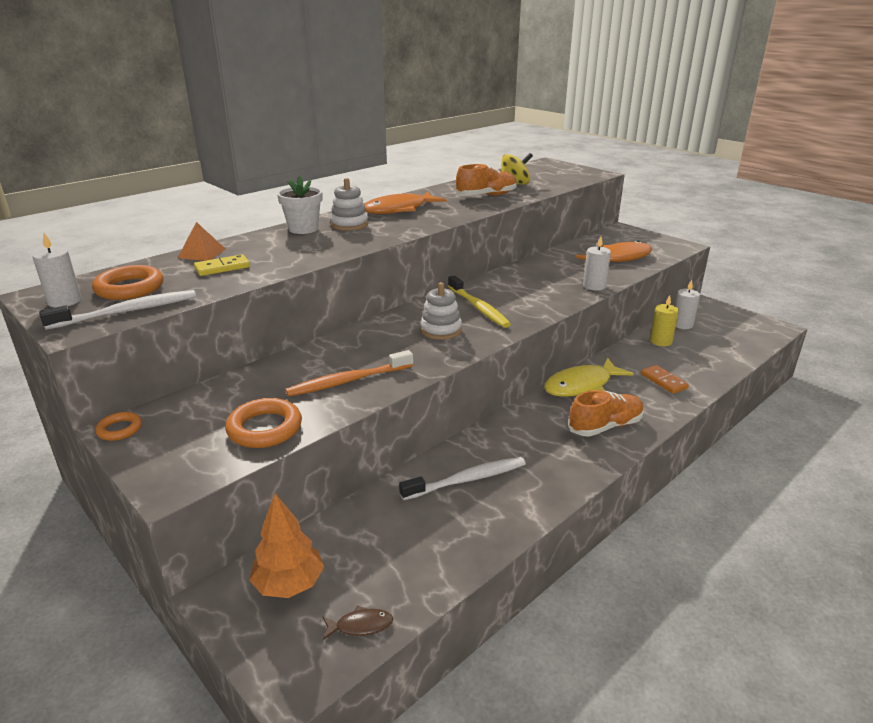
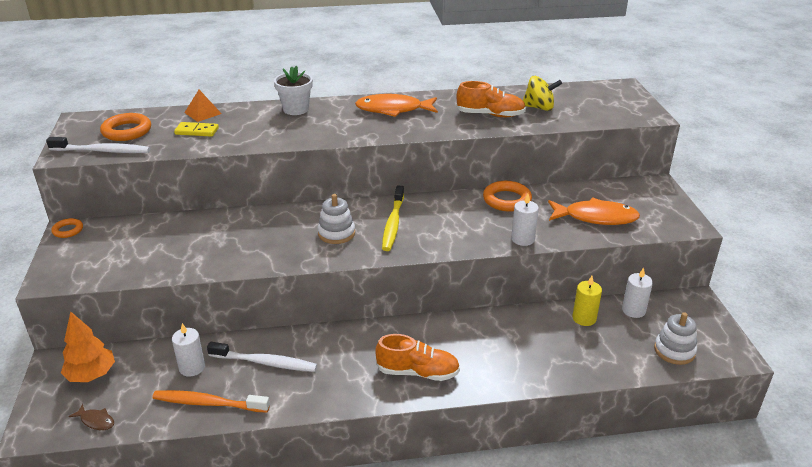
camera: 35 degrees right, 5 degrees up
(64, 301) = (84, 130): white candle -> white candle (192, 367)
(265, 428) = (134, 265): orange ring -> orange ring (507, 200)
(348, 381) = (221, 251): orange toothbrush -> orange toothbrush (208, 403)
(349, 224) = (333, 115): white stacking toy -> white stacking toy (674, 351)
(581, 385) = (449, 328): yellow fish -> none
(663, 381) = (527, 357): orange domino -> none

